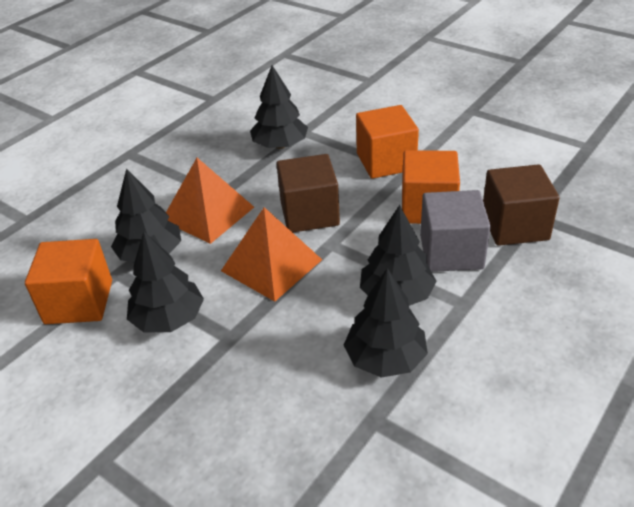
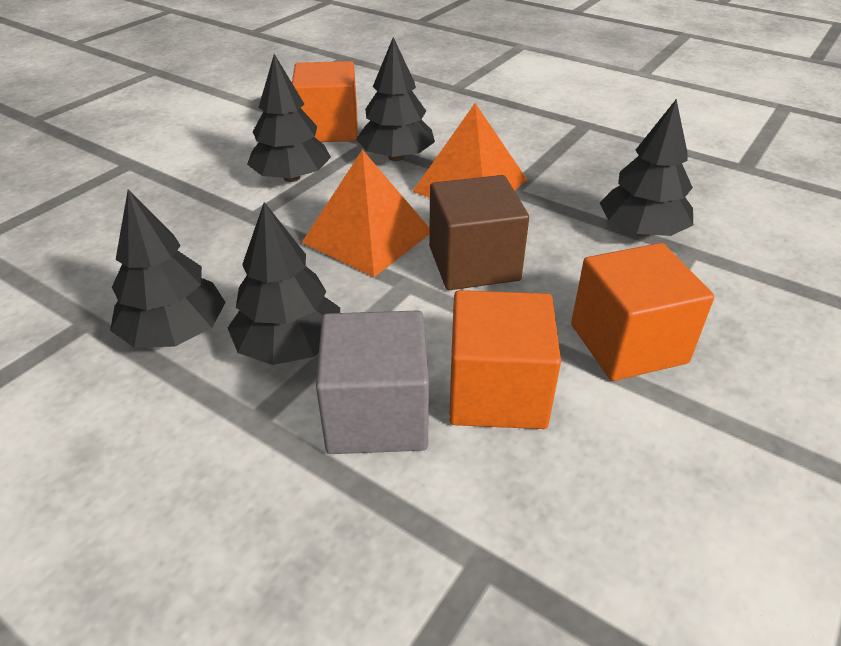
camera: 85 degrees right, 0 degrees up
(514, 226) = (447, 520): brown cube -> none

